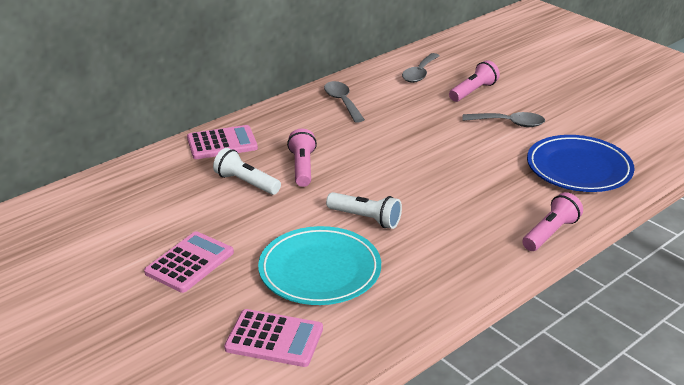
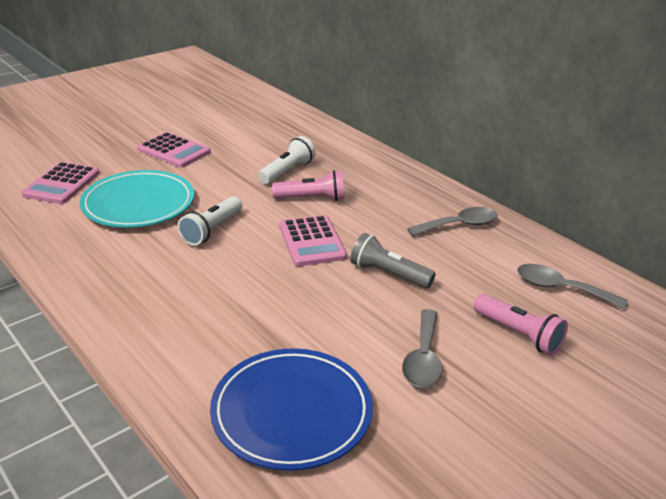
camera: 90 degrees right, 0 degrees up
(222, 143) = (359, 159): pink calculator -> pink calculator (312, 241)
(417, 133) = (388, 274): none -> grey flashlight
(550, 233) = (144, 356): pink flashlight -> none

